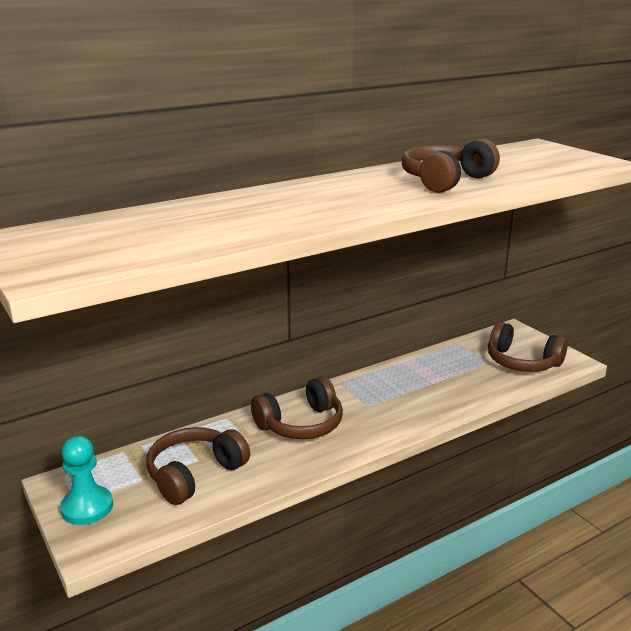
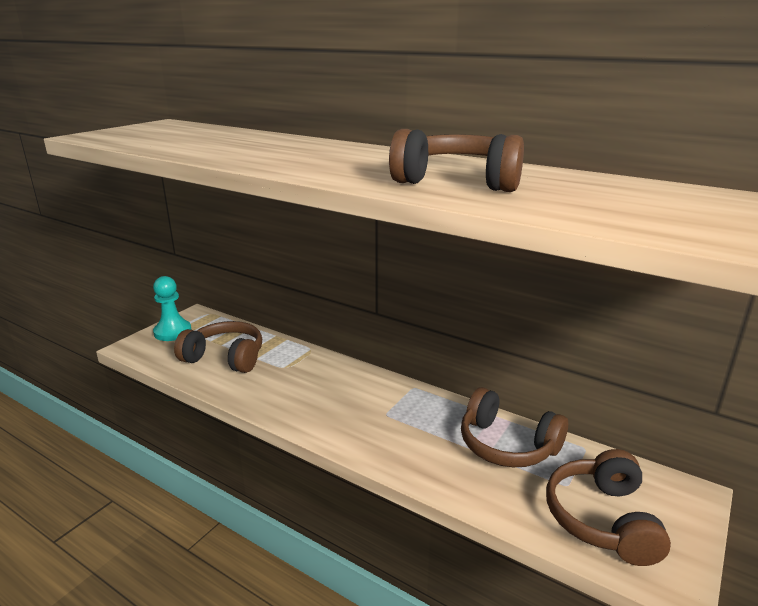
camera: 65 degrees right, 0 degrees up
(301, 424) = (324, 384): brown headphones -> brown headphones (507, 445)

